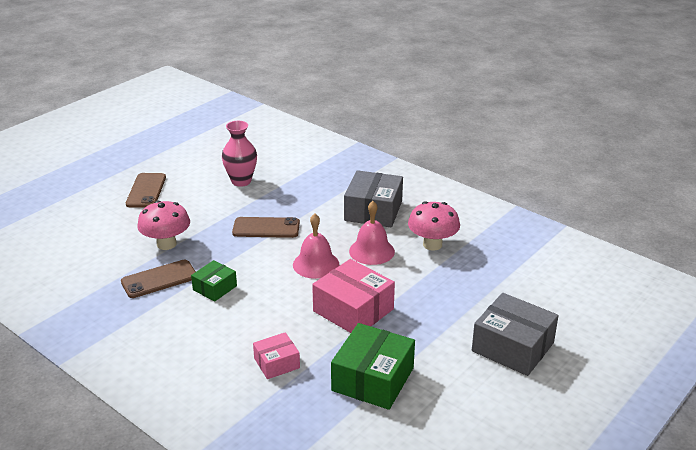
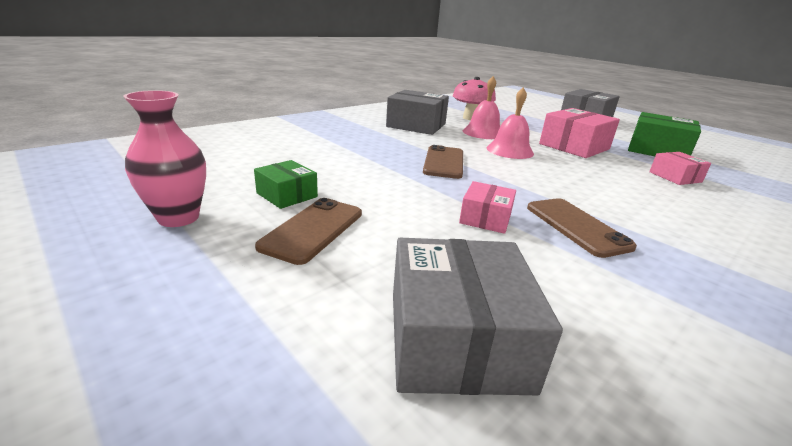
camera: 85 degrees left, 5 degrees down
(60, 233) = (456, 339): none -> grey box
(146, 191) = (313, 229): brown phone -> brown phone turned 75 degrees counterclockwise
(166, 244) = (485, 218): pink mushroom -> pink box
(215, 288) = (575, 194): green box -> green box (287, 195)
(241, 181) = (327, 165): pink vase -> pink vase (178, 218)

